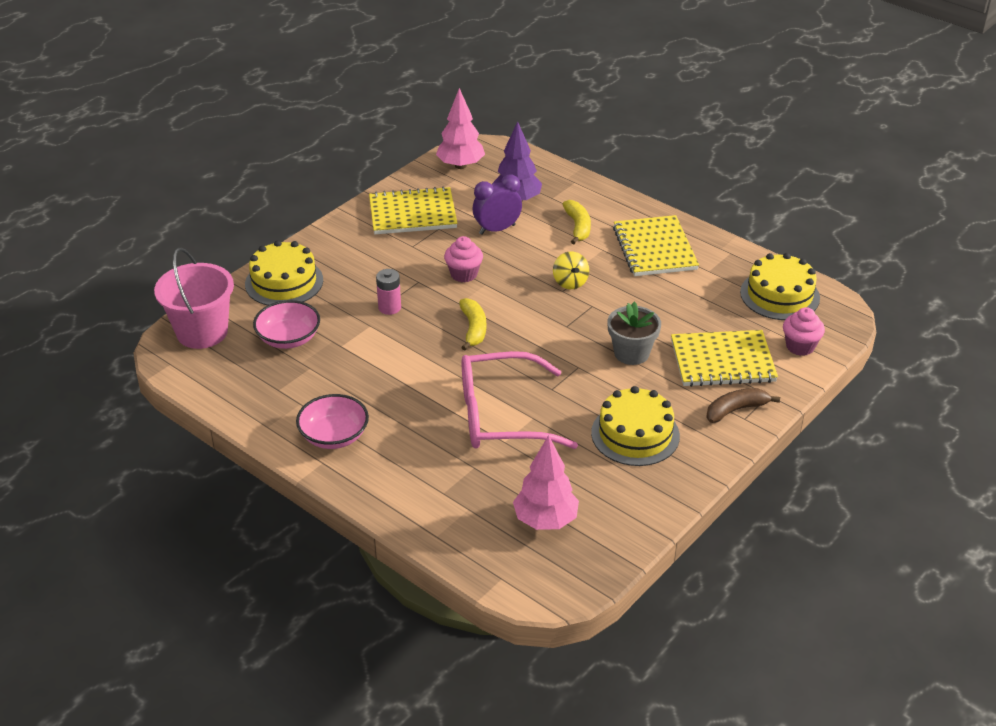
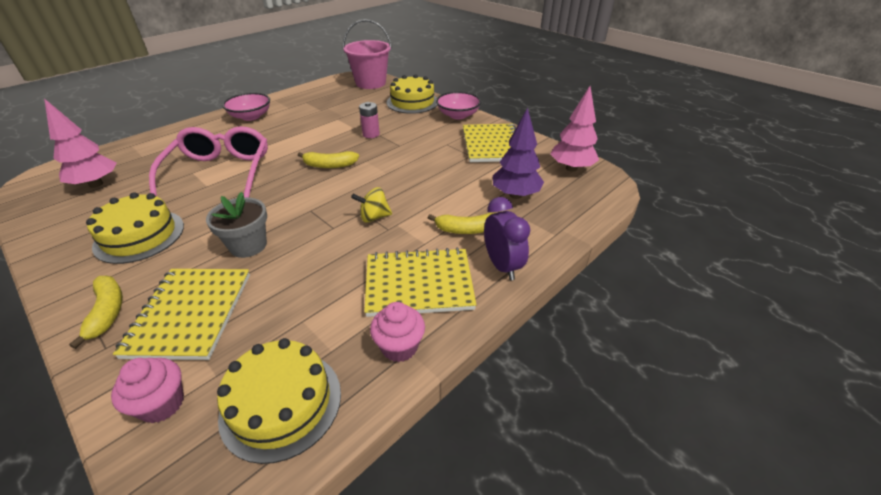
camera: 95 degrees right, 0 degrees up
(288, 338) = (353, 104): pink bowl -> pink bowl (458, 115)
(464, 274) = (403, 164): pink cupcake -> pink cupcake (399, 347)
(497, 229) = (466, 182): purple clock -> purple clock (502, 266)
(736, 410) = (107, 312): brown banana -> yellow banana

